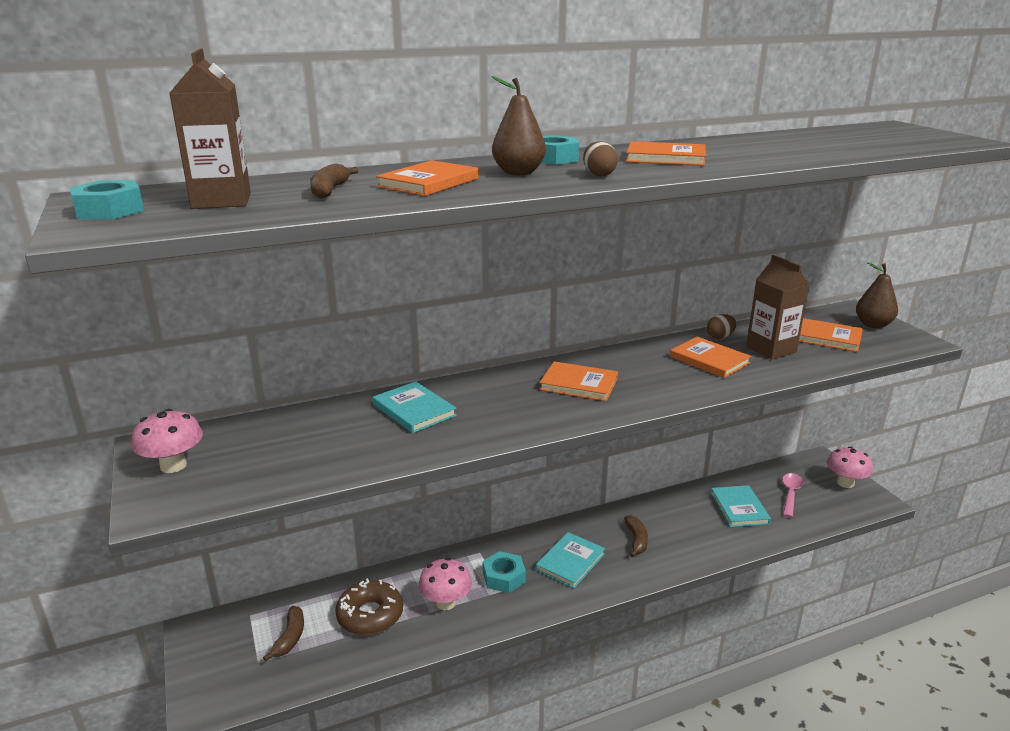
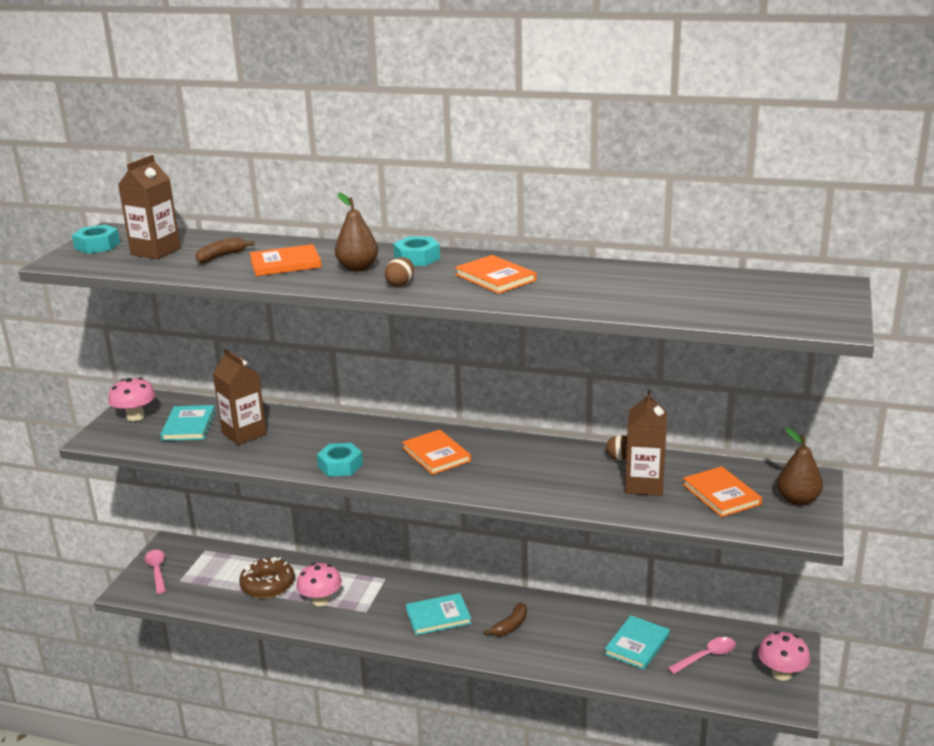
camera: 40 degrees right, 0 degrees up
(215, 666) = (157, 571): none -> pink spoon
(290, 638) = (210, 575): brown banana -> none
(350, 434) = (244, 433): none -> brown carton
(414, 410) = (302, 432): turquoise book -> turquoise book (189, 425)
(504, 577) = (378, 603): turquoise nut -> turquoise nut (340, 465)
(709, 360) = (572, 474): orange book -> none

